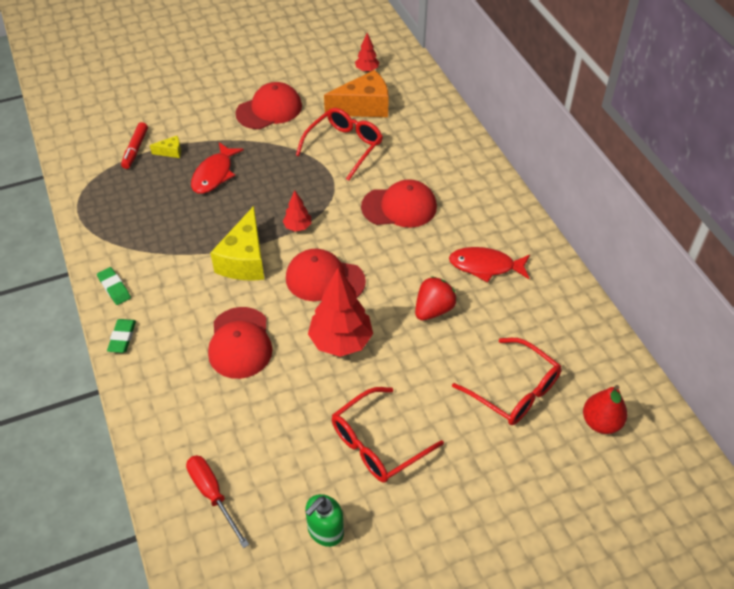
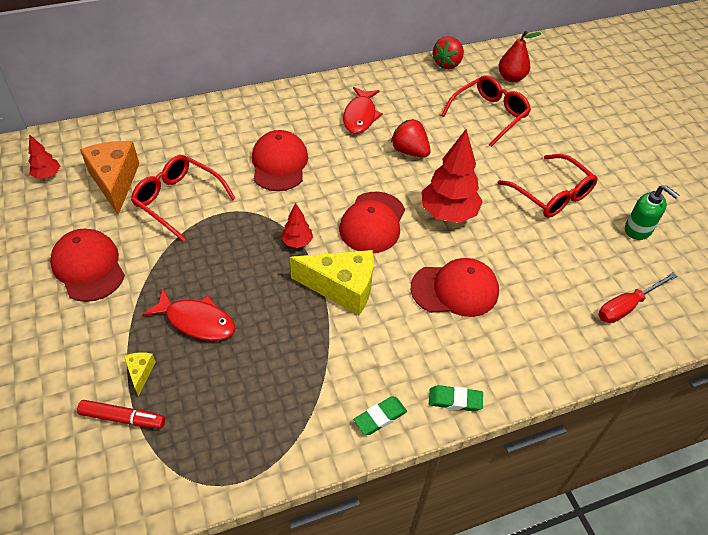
camera: 90 degrees left, 0 degrees up
(611, 351) = (447, 64): none -> red strawberry

